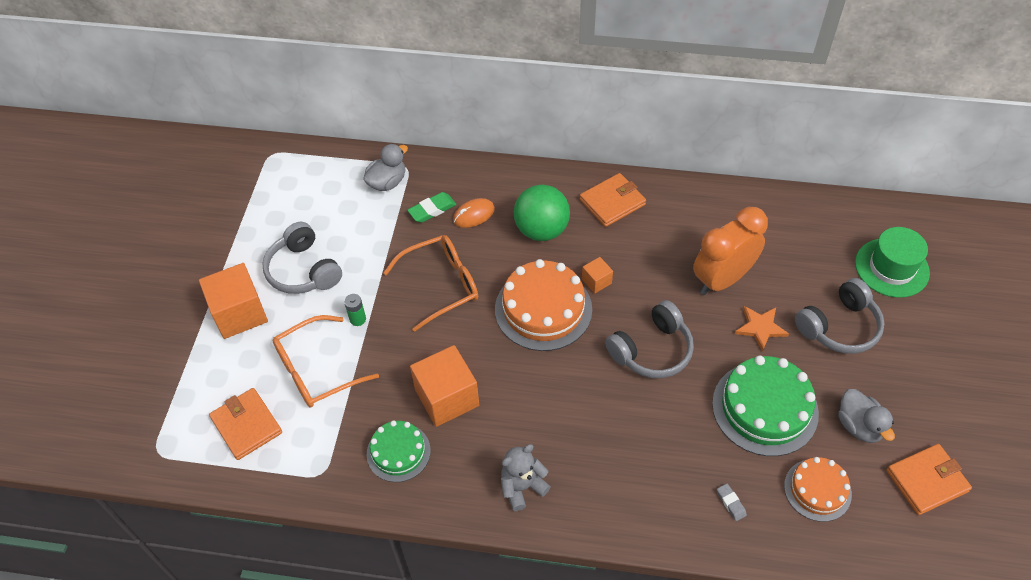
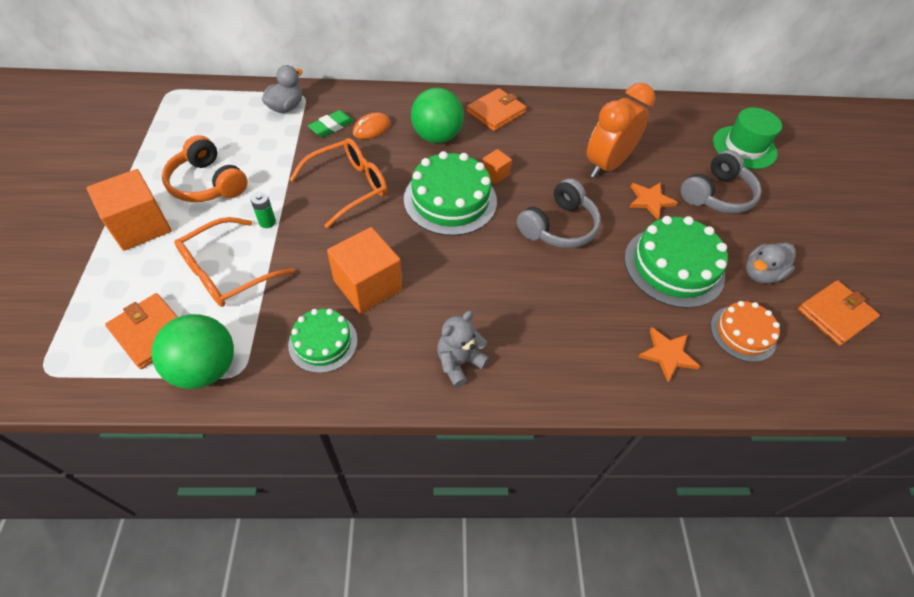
camera: 15 degrees left, 0 degrees up
(292, 465) = (205, 368): none -> green ball
(303, 270) = (207, 183): grey headphones -> orange headphones
(543, 309) = (450, 200): orange cake -> green cake
(731, 503) = (667, 354): grey eraser -> orange star
(859, 426) = (761, 274): grey duck -> grey duck turned 90 degrees clockwise

